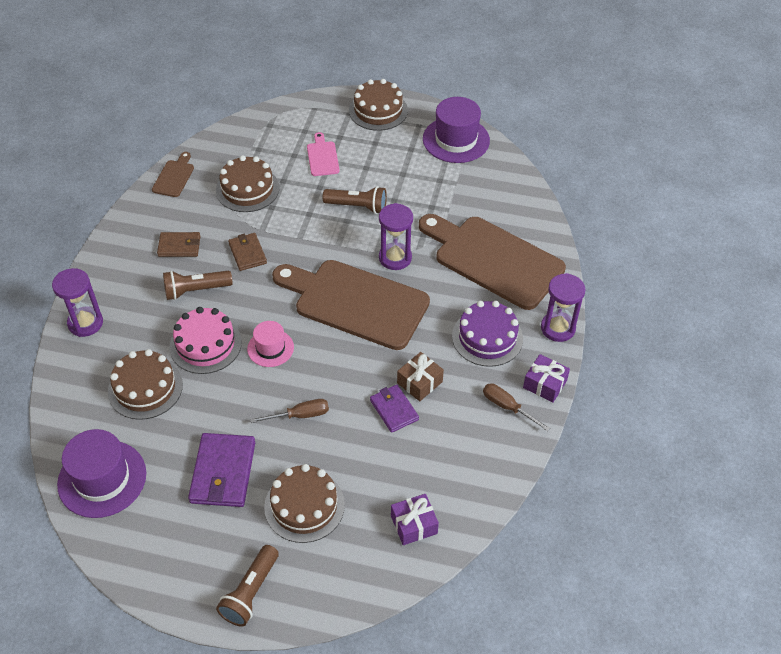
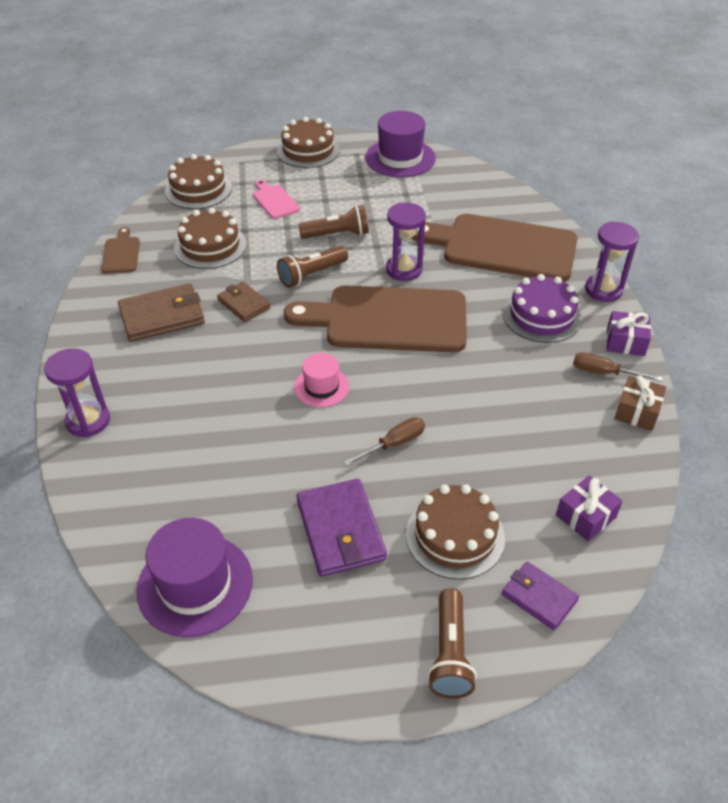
camera: 20 degrees left, 5 degrees down
(145, 388) = (197, 468): brown cake -> brown cake (198, 189)
(179, 246) = (162, 316): brown wallet -> brown wallet, size x1.61
(196, 290) = (204, 353): brown flashlight -> brown flashlight (311, 275)
(205, 344) = (245, 403): pink cake -> none
(394, 410) = (491, 409): purple wallet -> purple wallet (539, 597)
(419, 382) = (501, 375): brown gift -> brown gift (637, 411)

